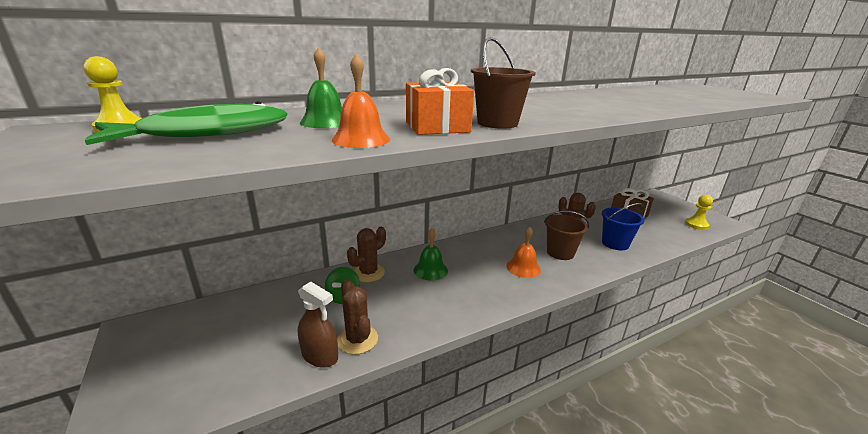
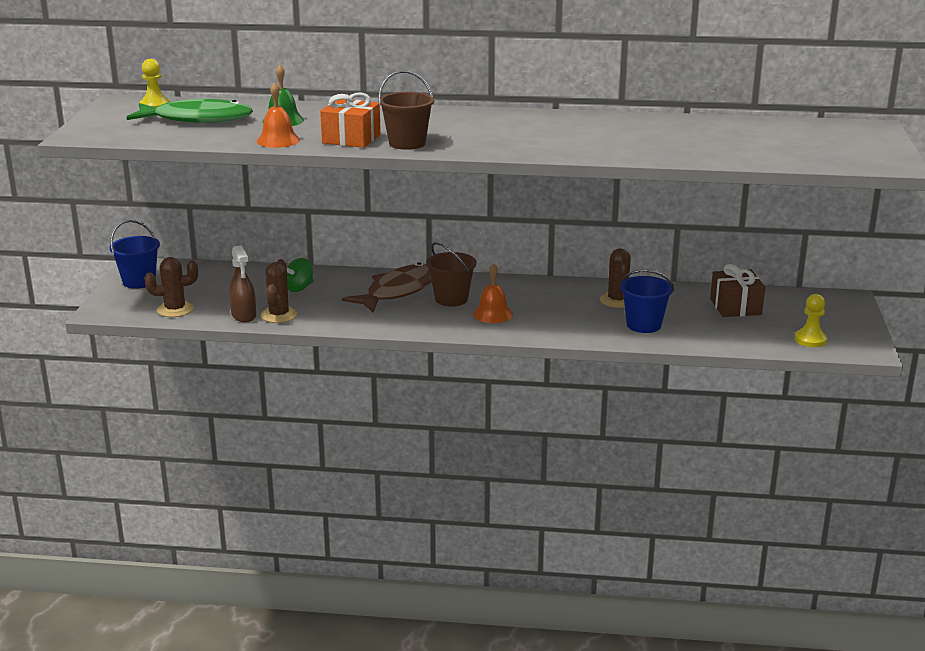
camera: 35 degrees right, 0 degrees up
(145, 354) = (139, 281): none -> blue bucket
(368, 273) = (340, 278): brown cactus -> brown cactus (175, 309)
(430, 270) = (399, 291): green bell -> brown fish
(560, 252) = (558, 314): brown bucket -> brown bucket (451, 299)

